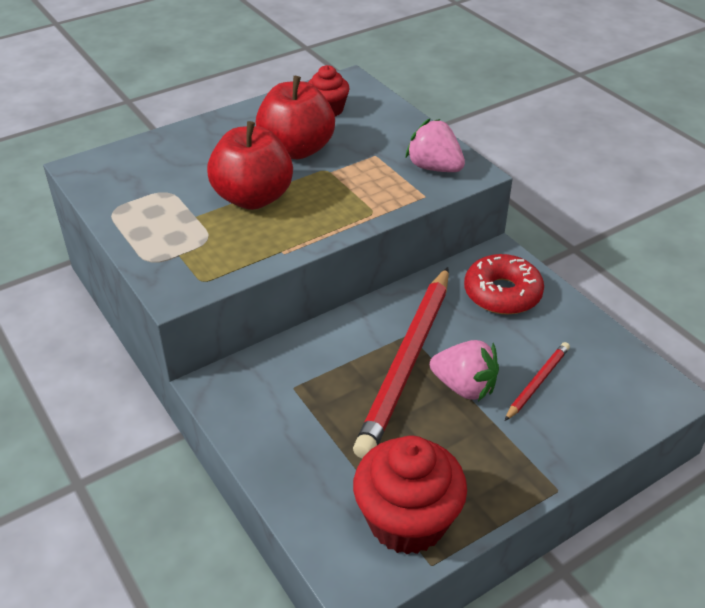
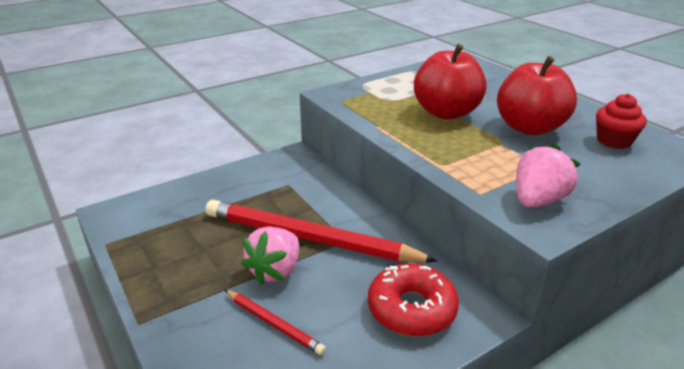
camera: 90 degrees right, 10 degrees down
(407, 521) = (147, 234): red cupcake -> none

